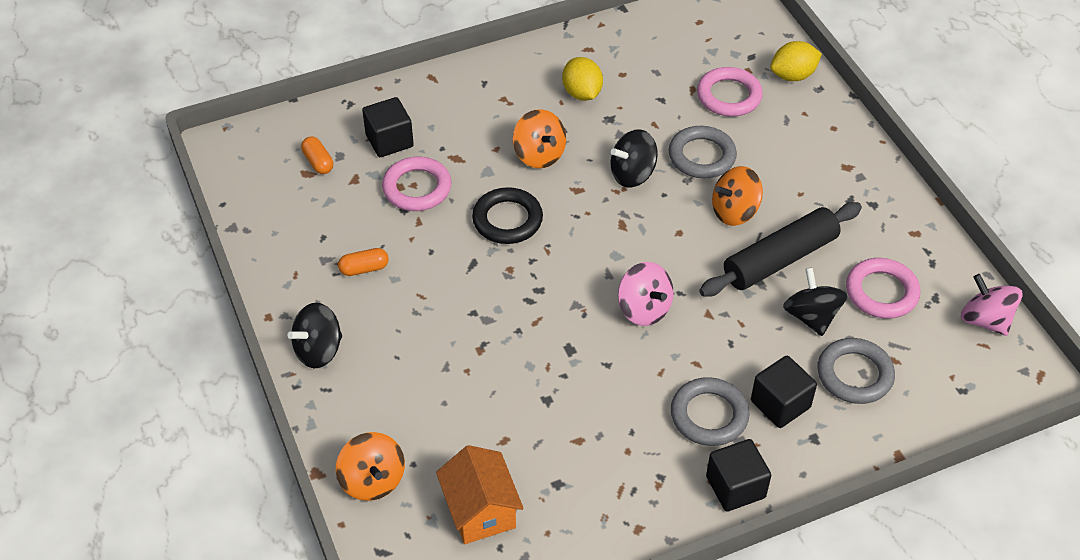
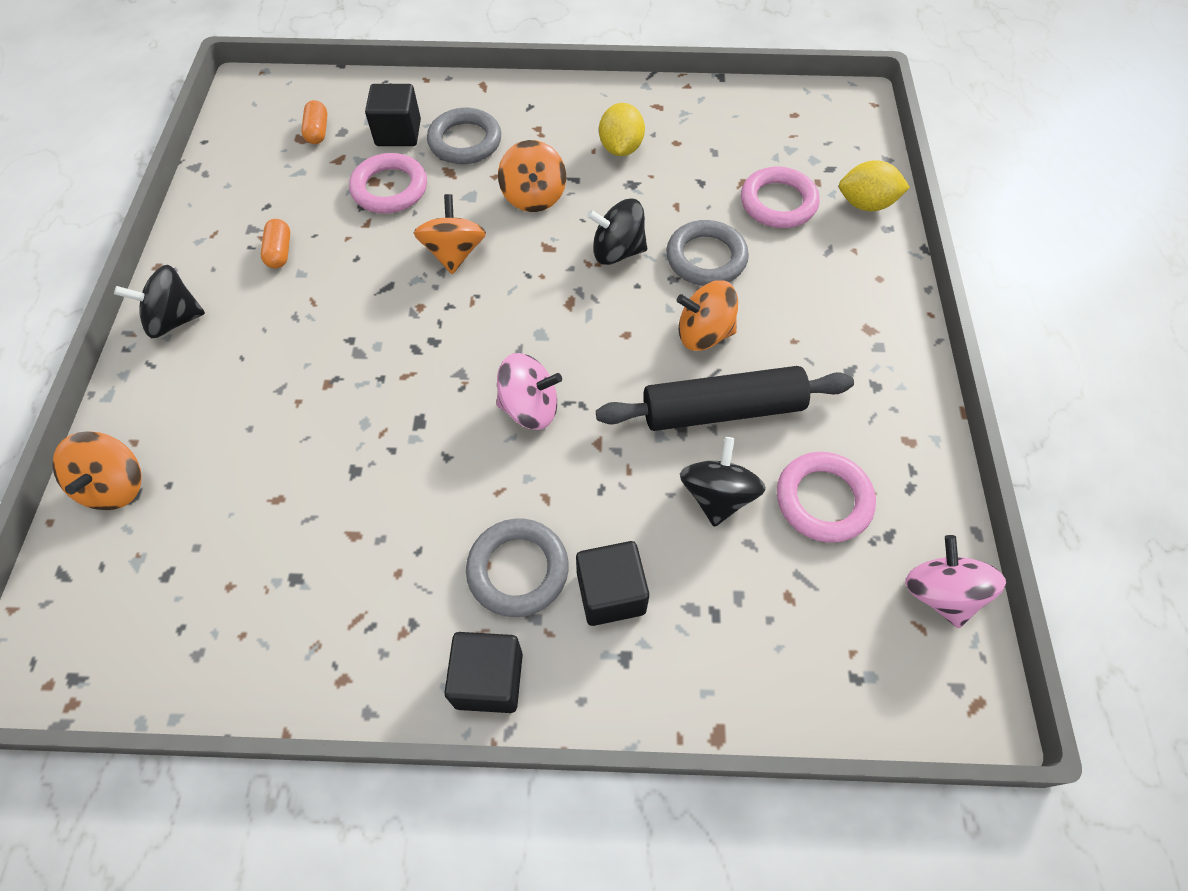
camera: 25 degrees right, 10 degrees up
(364, 268) = (280, 252): orange capsule -> orange capsule turned 75 degrees clockwise
(480, 511) = (193, 573): orange house -> none
(507, 220) = (454, 253): black ring -> orange spinning top
(644, 309) = (529, 408): pink spinning top -> pink spinning top turned 75 degrees counterclockwise
(854, 374) = (726, 594): grey ring -> grey ring (465, 141)

